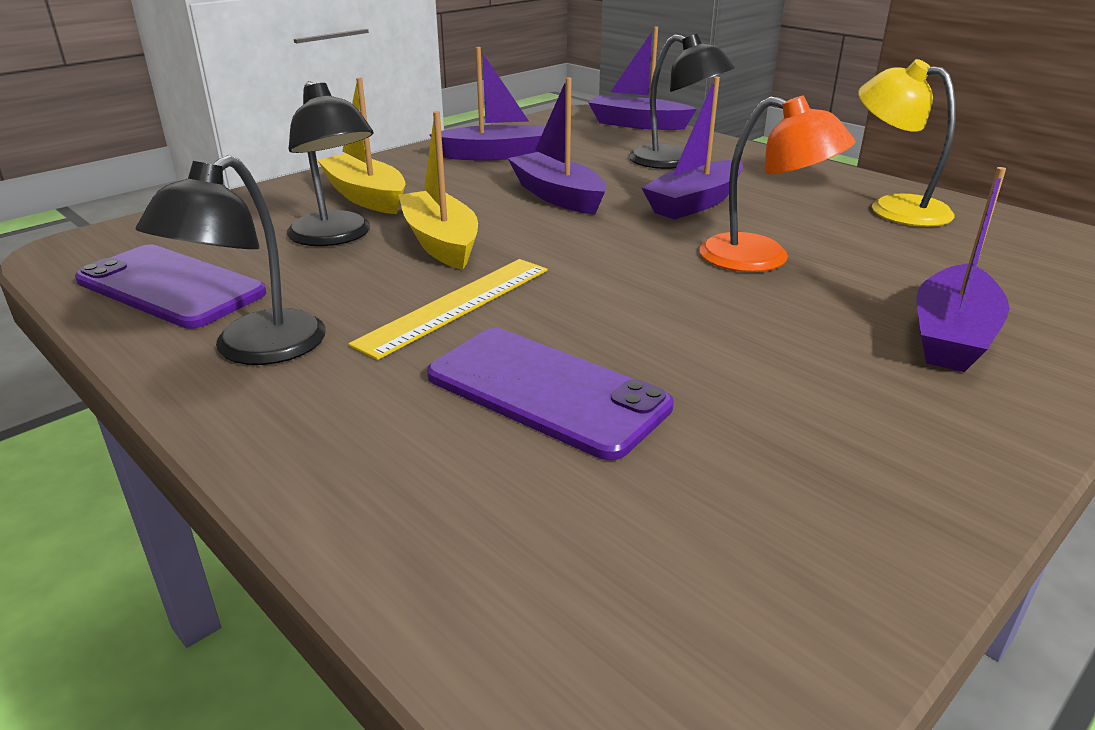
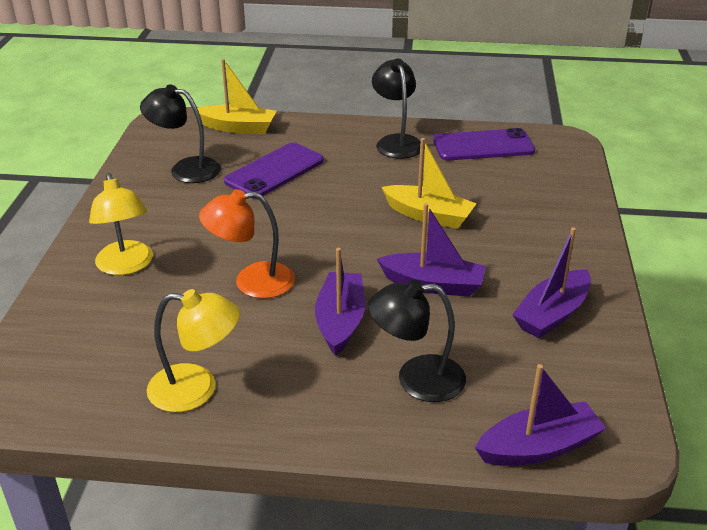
camera: 140 degrees right, 5 degrees up
(336, 237) = (482, 196): black lamp -> black lamp (185, 169)
(366, 196) = (533, 228): yellow boat -> yellow boat (238, 127)
(456, 305) = (360, 187): yellow ruler -> none
(546, 391) = (275, 171): purple phone -> purple phone turned 45 degrees counterclockwise
(951, 336) = (126, 266): purple boat -> yellow lamp

